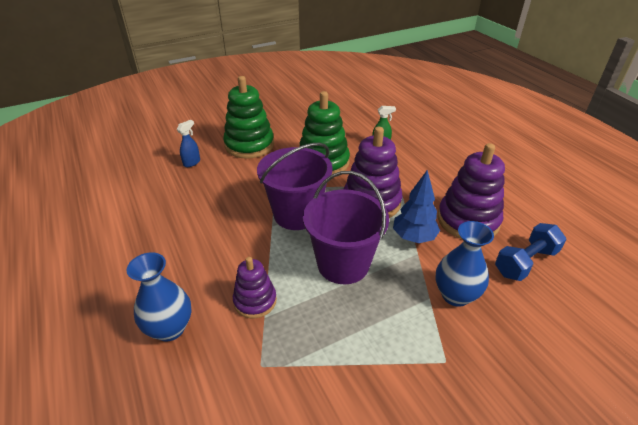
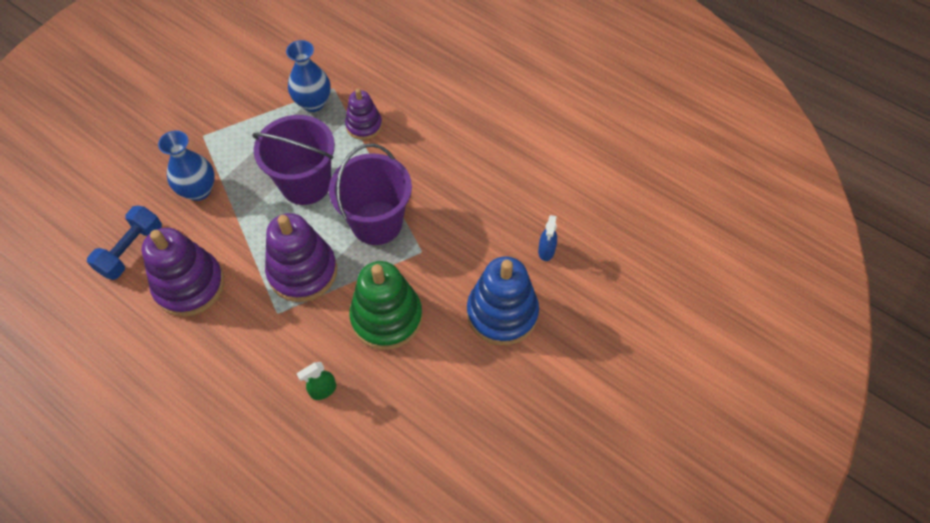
camera: 155 degrees right, 20 degrees up
(170, 328) = (413, 85): blue vase -> blue vase (313, 103)
(249, 145) = (502, 313): green stacking toy -> blue stacking toy
(413, 237) = (245, 239): blue tree -> none

